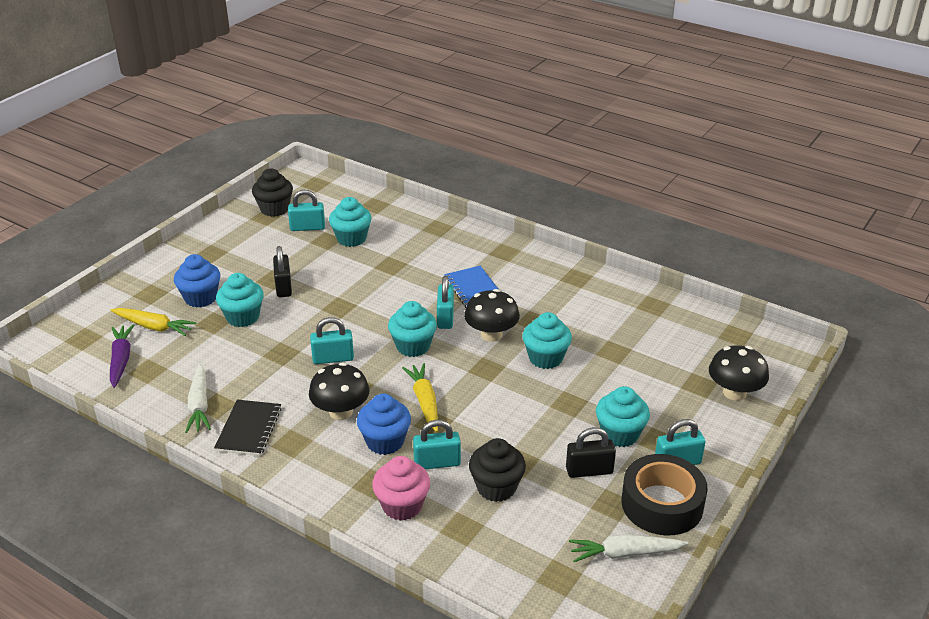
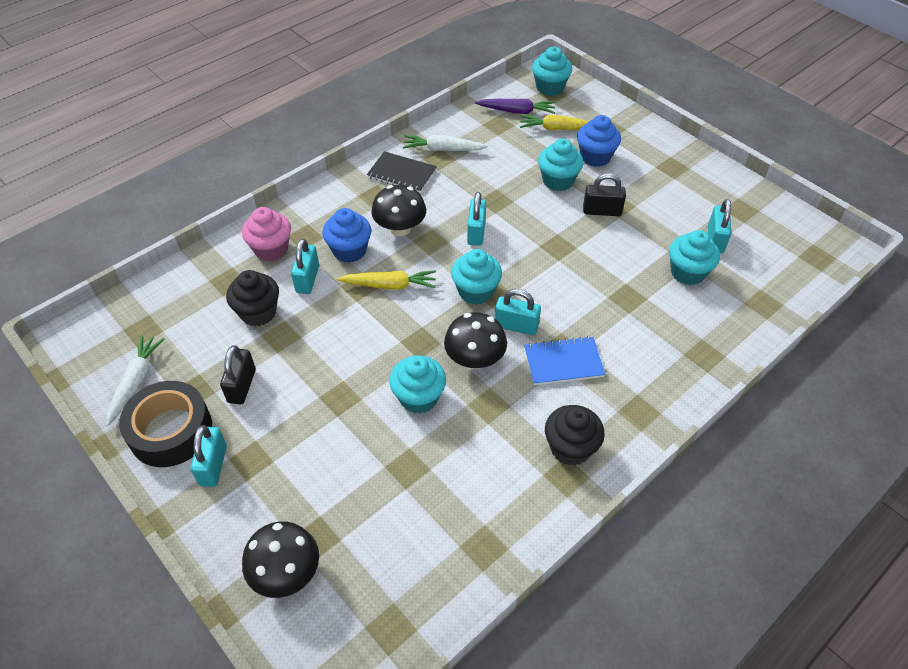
camera: 105 degrees right, 15 degrees up
(154, 327) = (558, 129): yellow carrot -> yellow carrot turned 60 degrees clockwise
(274, 209) = (757, 218): black cupcake -> black cupcake (570, 448)
(620, 434) = (276, 428): turquoise cupcake -> turquoise cupcake (549, 87)

